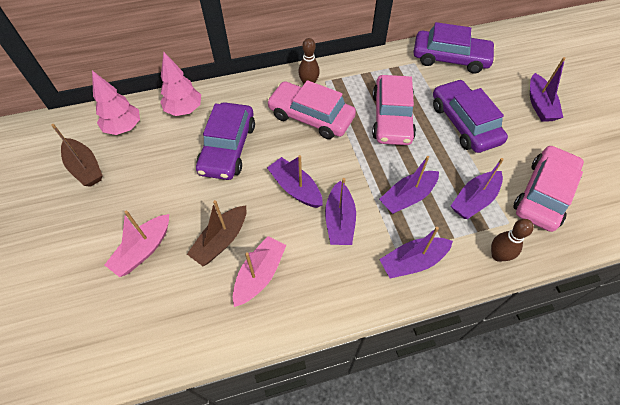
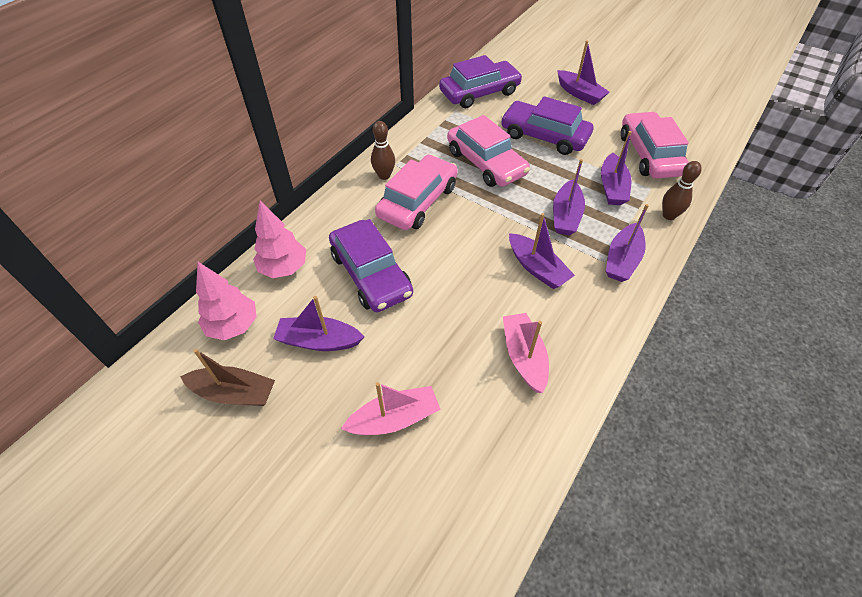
camera: 40 degrees left, 5 degrees down
(143, 250) = (394, 419): pink boat -> pink boat turned 105 degrees counterclockwise
(221, 240) = (458, 355): brown boat -> none
(295, 188) = (472, 267): purple boat -> purple boat (319, 341)
(311, 117) = (418, 201): pink car -> pink car turned 135 degrees clockwise

